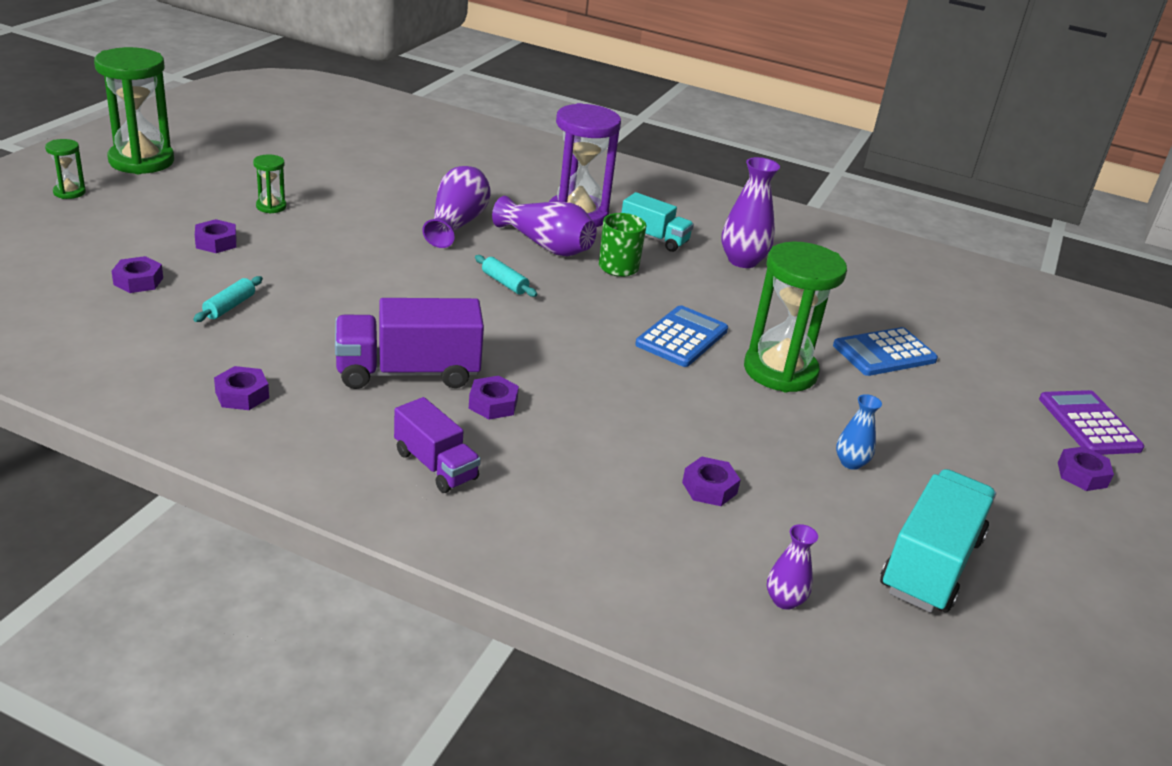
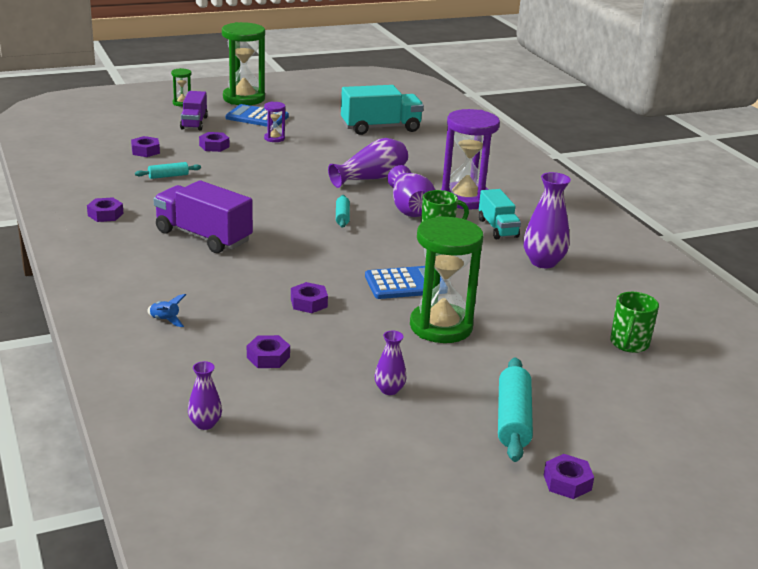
camera: 45 degrees right, 5 degrees down
(271, 206) = (274, 138): green hourglass -> purple hourglass
(435, 465) = (139, 280): purple truck -> purple truck (194, 123)
(493, 404) = (221, 268): purple nut -> purple nut (309, 303)
(548, 502) = (165, 320): none -> blue rocket
(850, 463) = (389, 390): blue vase -> purple vase
(884, 353) = (549, 351): blue calculator -> blue calculator (257, 117)
(918, 317) = (629, 344): none -> green mug
(930, 564) = (333, 459): turquoise truck -> turquoise truck (380, 128)
(967, 437) = (513, 419): none -> turquoise rolling pin
(1089, 424) = (647, 462): purple calculator -> none

